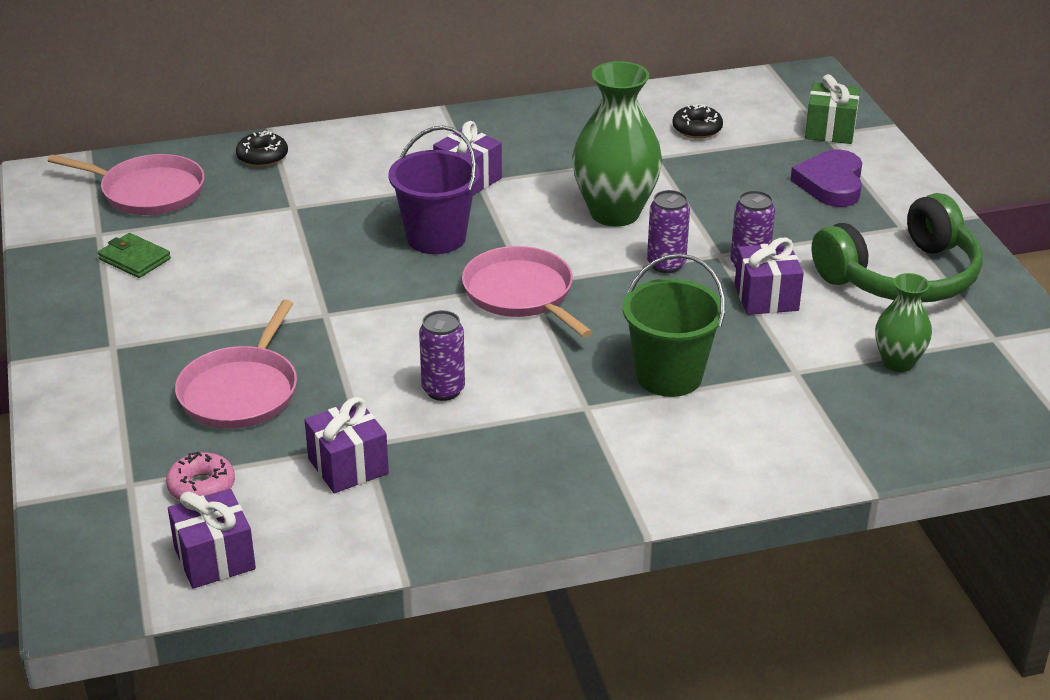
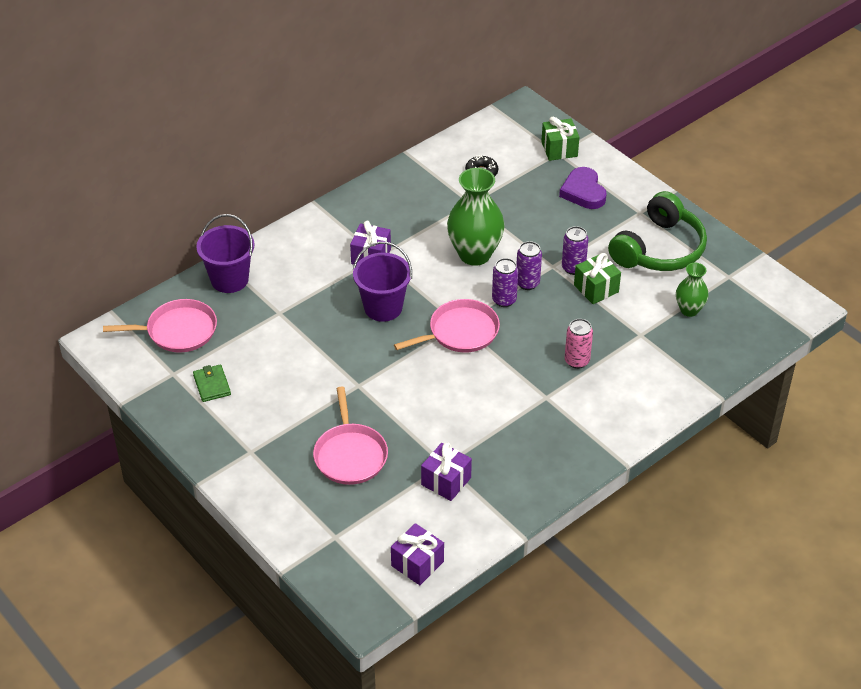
camera: 25 degrees left, 10 degrees up
(134, 259) = (212, 385): green wallet -> green wallet turned 60 degrees clockwise
(201, 486) = (376, 523): pink donut -> none
(262, 157) = (229, 279): black donut -> purple bucket
(443, 390) = (462, 413): purple can -> purple can (504, 300)
(521, 294) = (460, 332): pink pan -> pink pan turned 120 degrees clockwise
(669, 376) = (577, 361): green bucket -> pink can
(766, 297) = (596, 288): purple gift -> green gift

